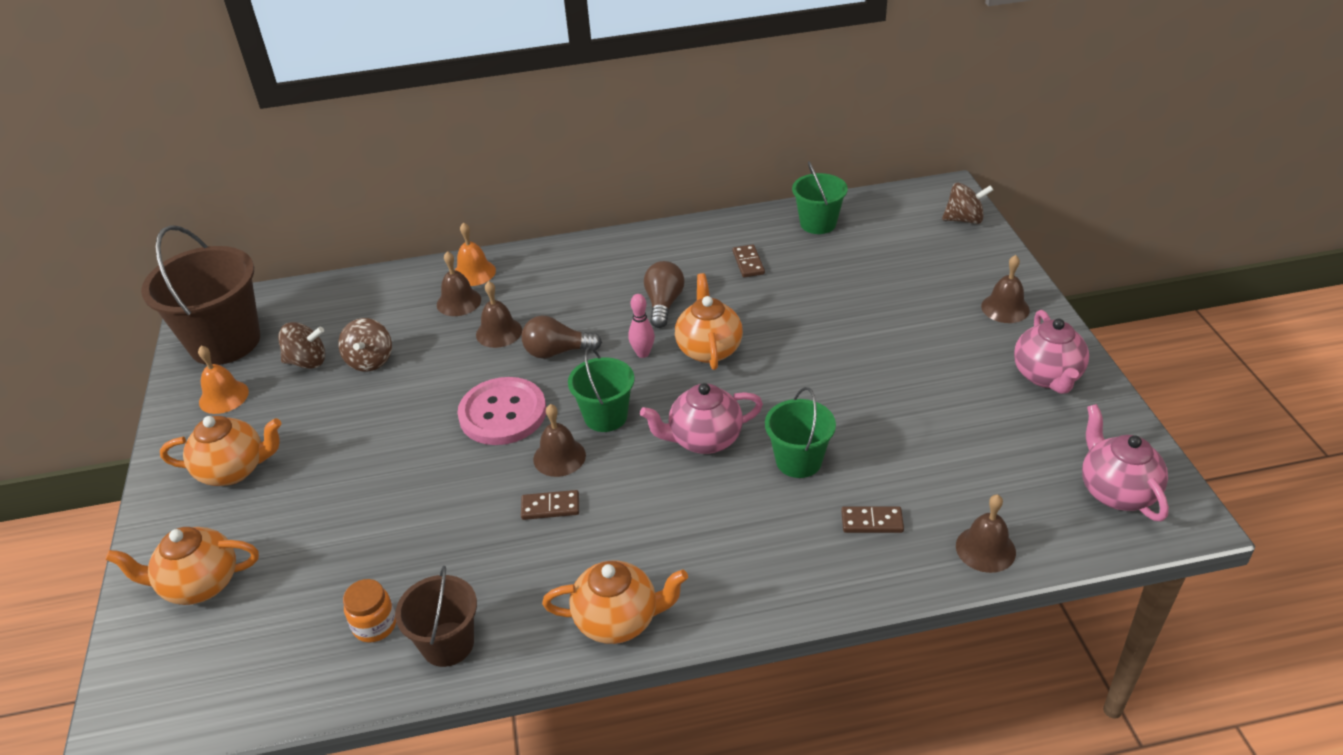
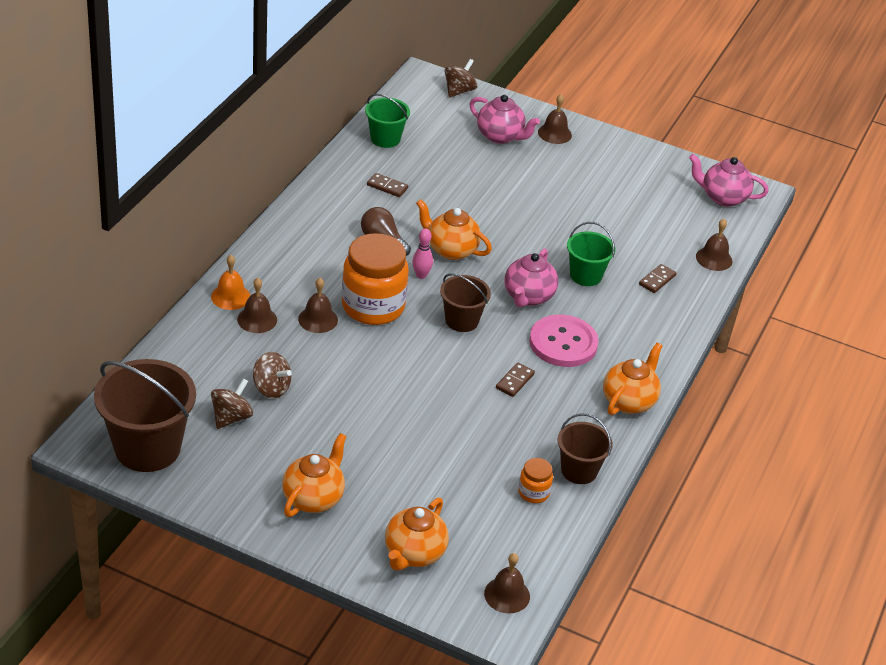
camera: 60 degrees left, 0 degrees up
(223, 397) = (219, 473): orange bell -> none
(503, 413) = (406, 358): pink button -> pink button (563, 343)
(557, 352) = (373, 306): brown light bulb -> orange jar
(559, 457) = (475, 356): brown bell -> brown bell (507, 595)
(605, 416) = (462, 320): green bucket -> brown bucket
(1047, 376) = (623, 159): pink teapot -> pink teapot (500, 136)

